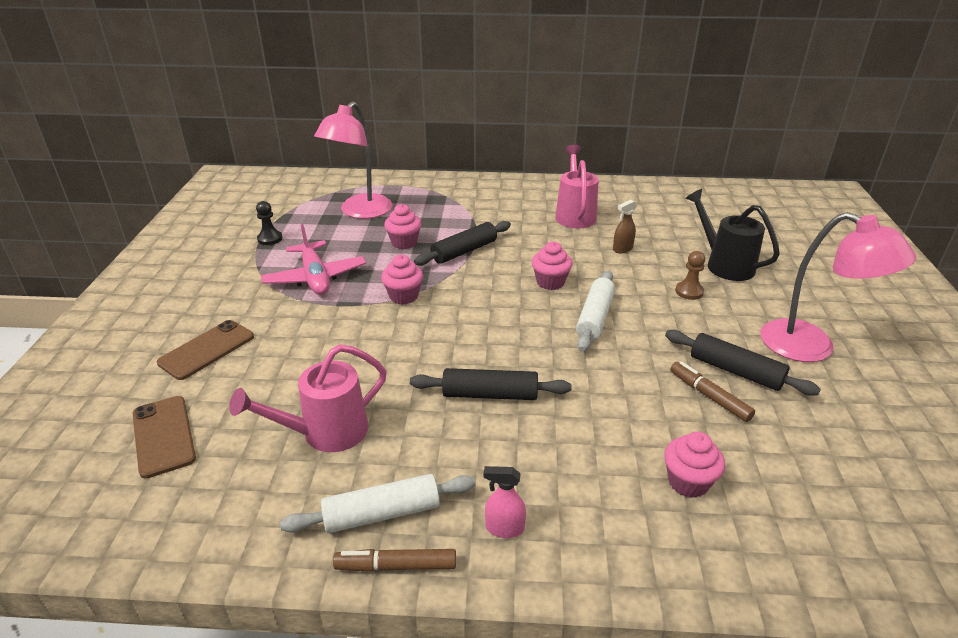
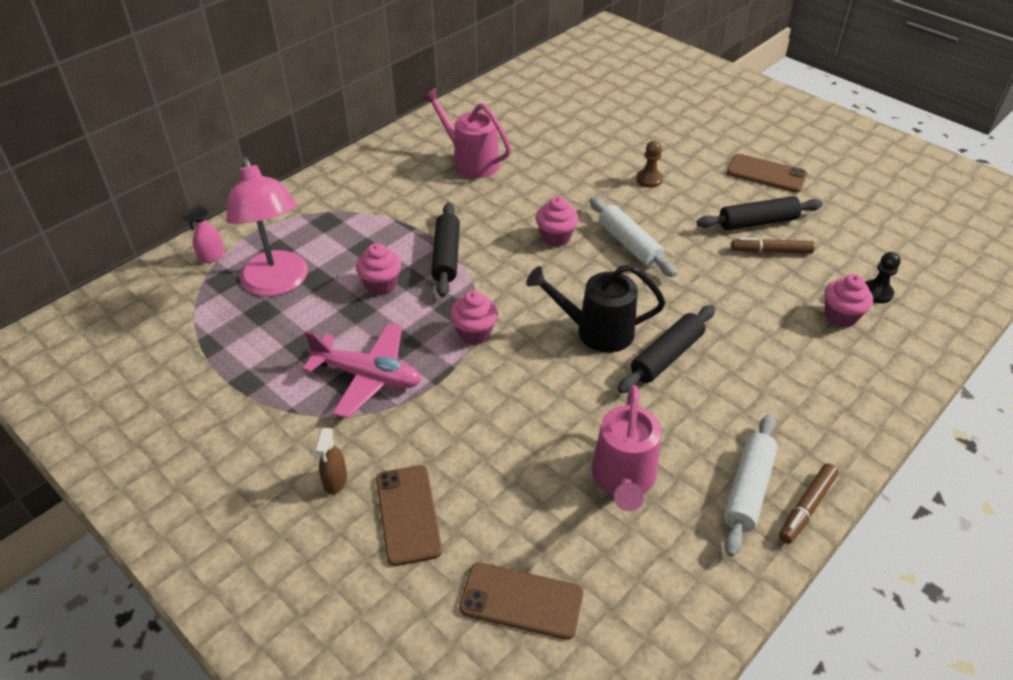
camera: 50 degrees left, 10 degrees up
(270, 239) = (241, 376): black pawn -> black pawn (877, 293)
(504, 528) = (813, 430): pink spray bottle -> pink spray bottle (211, 256)
(622, 249) = (555, 172): brown spray bottle -> brown spray bottle (335, 481)
(724, 264) = (635, 141): black watering can -> black watering can (595, 331)
(812, 347) = (766, 174): pink lamp -> brown phone

